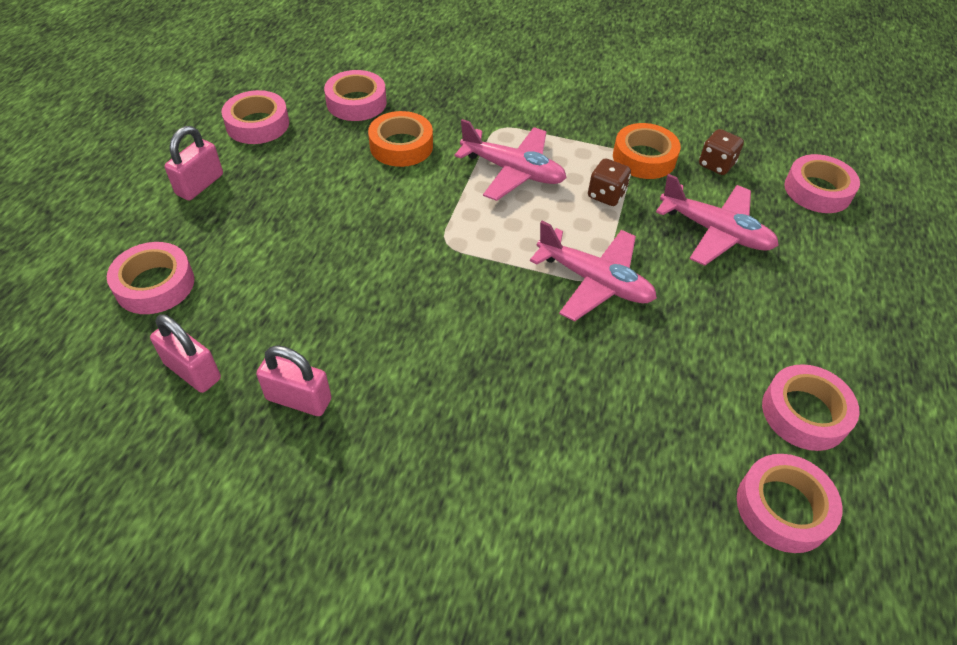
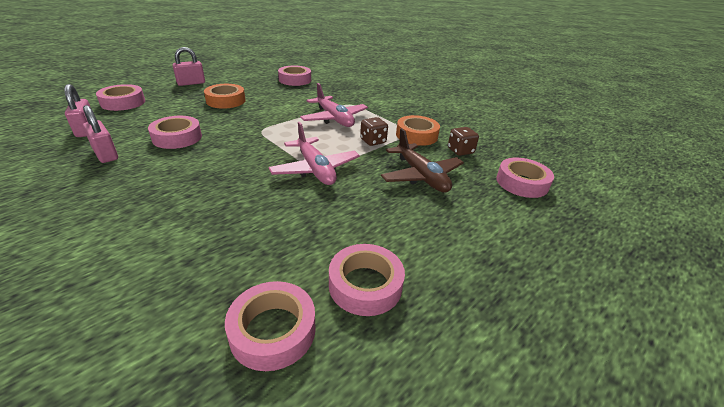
camera: 30 degrees right, 15 degrees down
(257, 124) = (243, 75): pink tape -> pink tape (177, 137)
(401, 146) = (293, 96): orange tape -> orange tape (226, 101)
(715, 232) = (421, 176): pink plane -> brown plane

